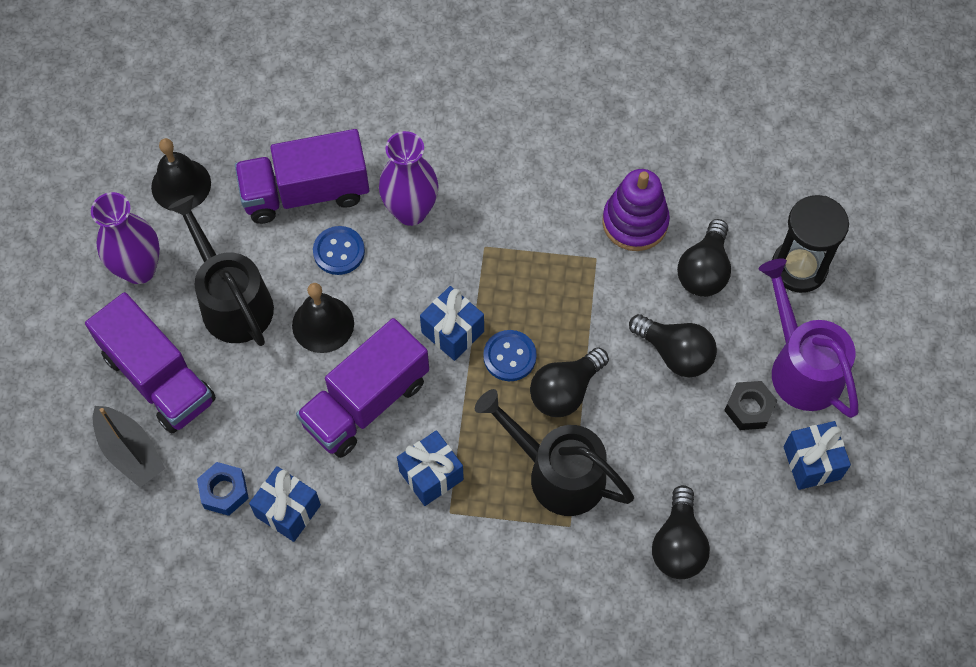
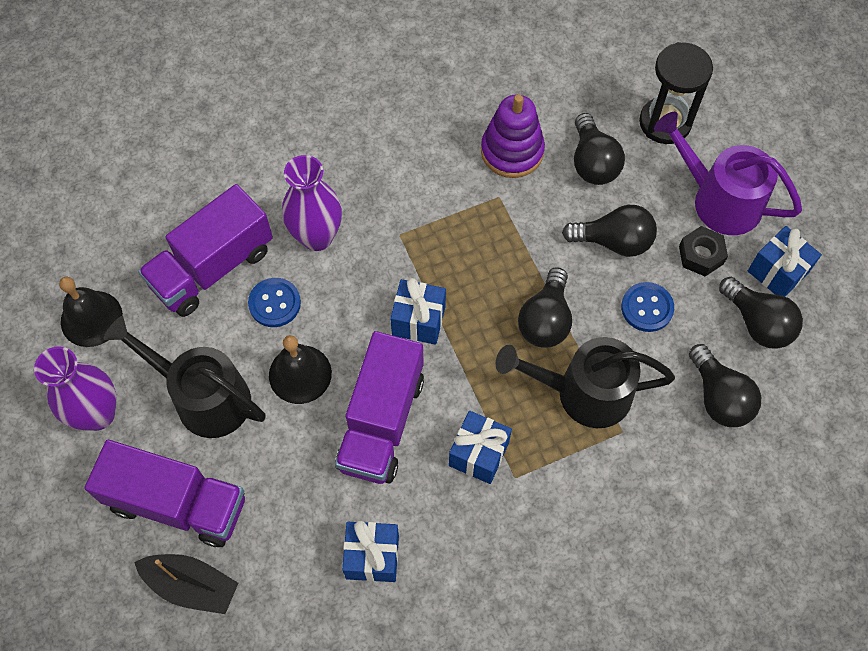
camera: 30 degrees left, 0 degrees up
(224, 491) = (303, 572): blue nut -> none
(509, 356) = (480, 316): blue button -> blue button (647, 308)
(760, 498) = (757, 323): none -> black light bulb

